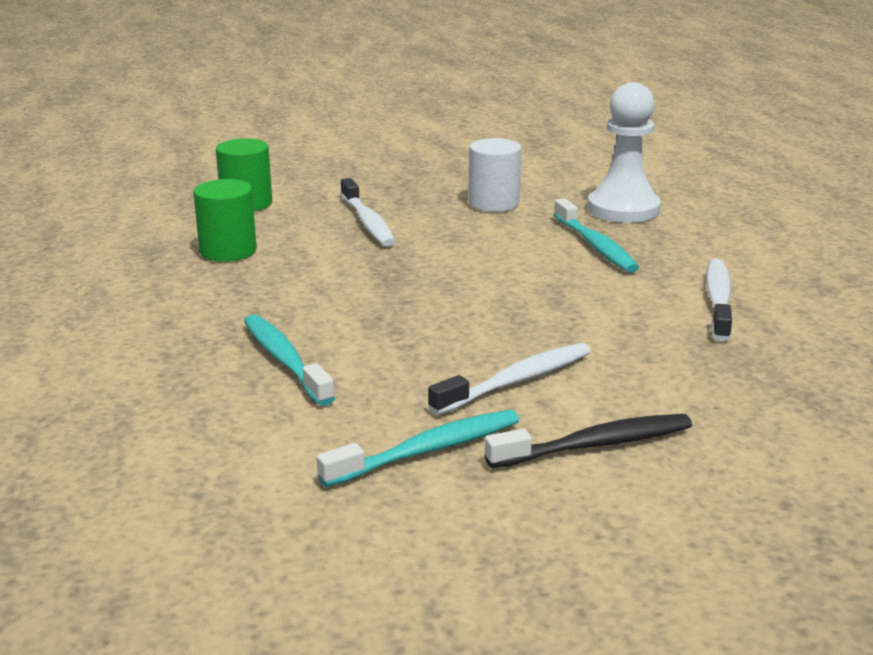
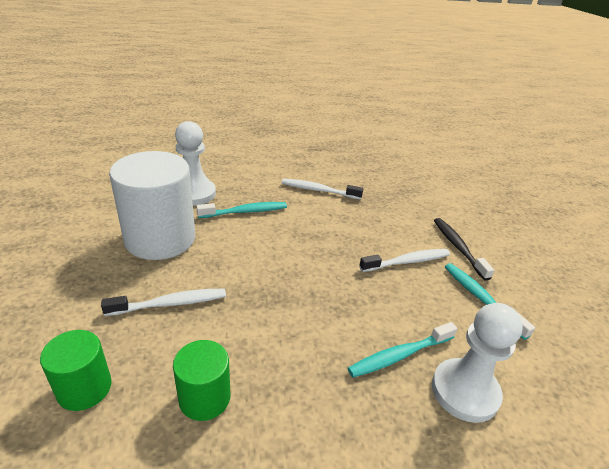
camera: 90 degrees left, 10 degrees up
(215, 406) = (465, 391): none -> white pawn
(493, 203) = (160, 239): white cylinder -> white cylinder, size x1.94
(517, 381) = (407, 262): white toothbrush -> white toothbrush turned 105 degrees clockwise

